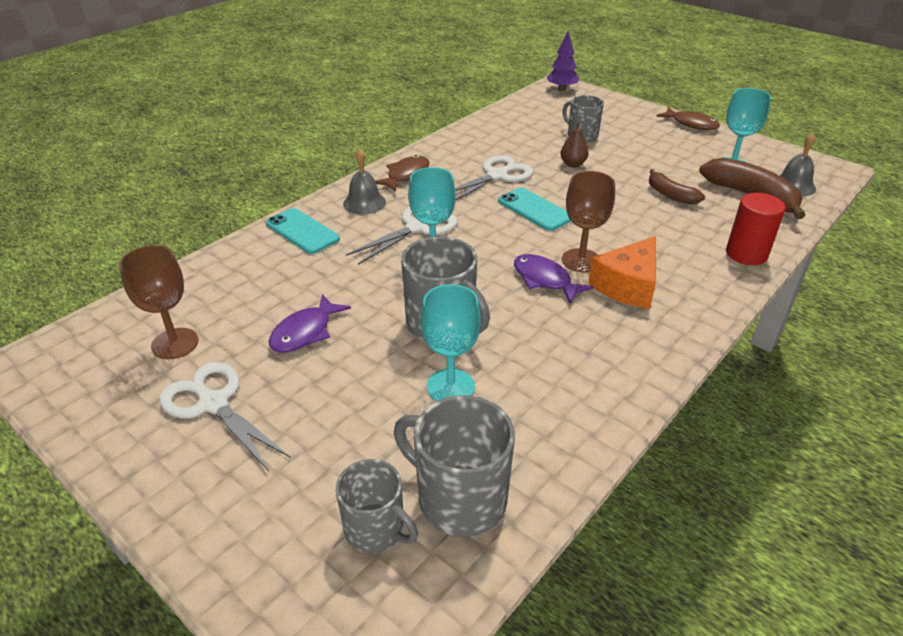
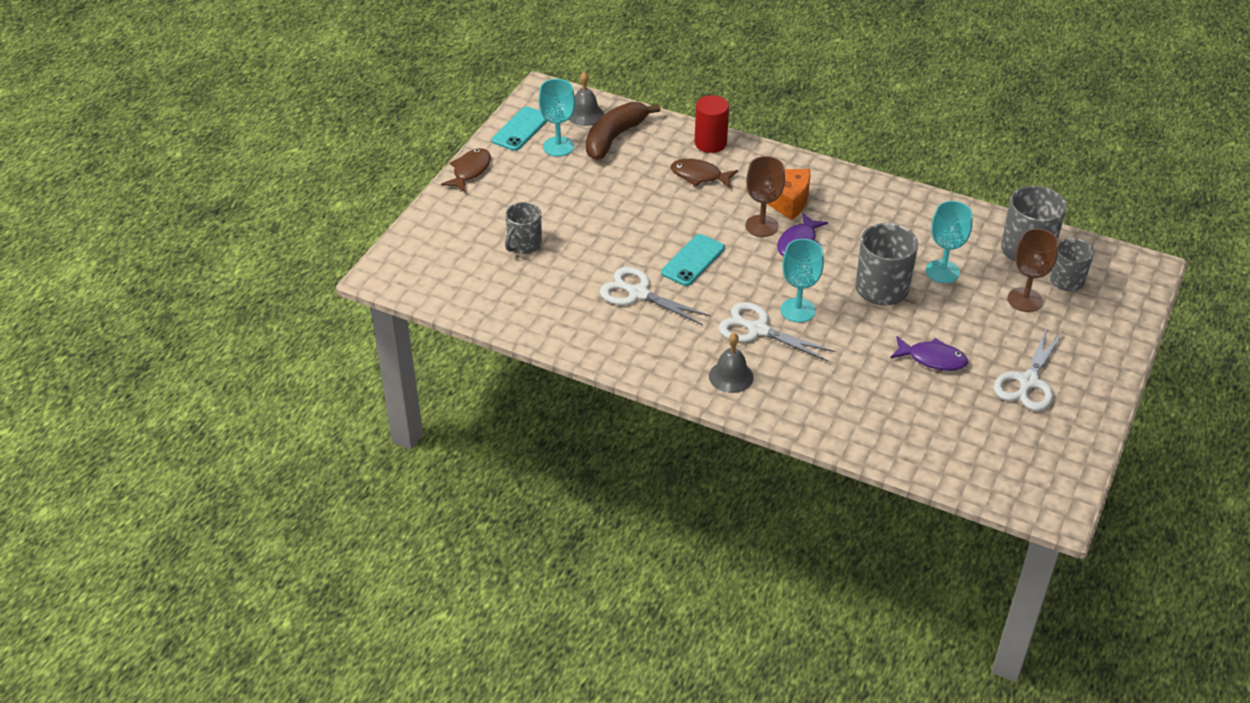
camera: 105 degrees left, 5 degrees up
(175, 343) = (987, 429): brown goblet -> brown goblet (1025, 300)
(302, 231) = (801, 405): turquoise phone -> turquoise phone (520, 129)
(406, 175) = (663, 359): brown fish -> brown fish (699, 176)
(562, 89) = (395, 271): purple tree -> none
(573, 164) = (593, 245): brown pear -> none
(670, 195) = (631, 182): brown banana -> none

